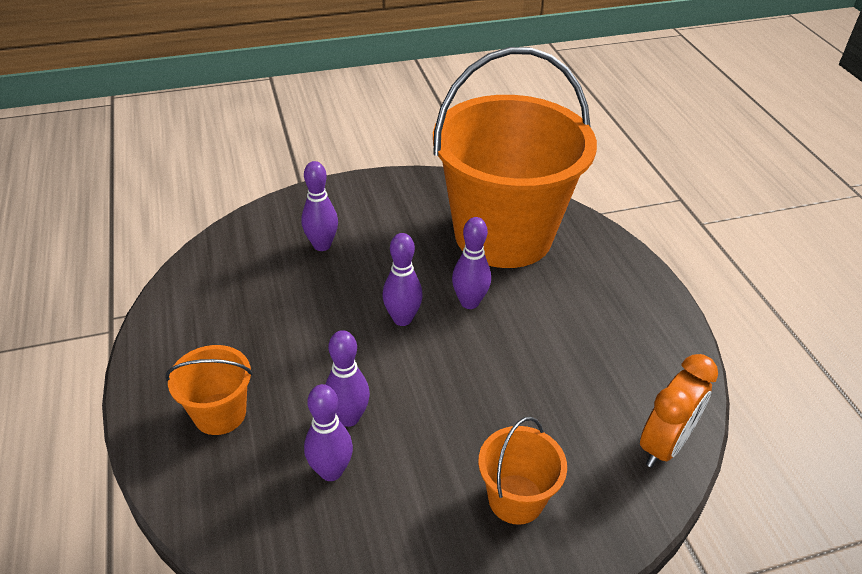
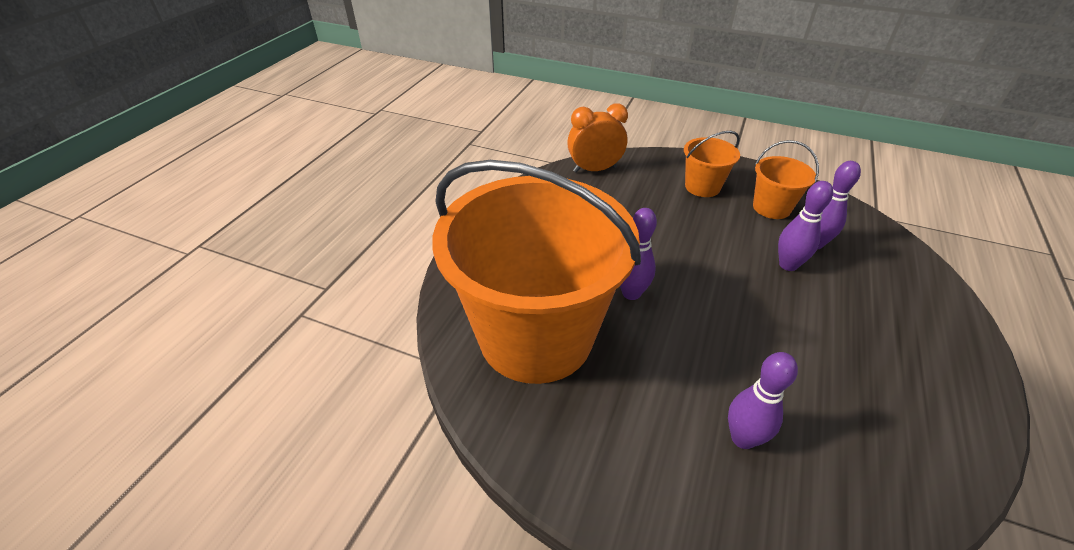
camera: 140 degrees left, 0 degrees up
(220, 414) = (899, 314): orange bucket -> orange bucket (771, 208)
(402, 319) = (701, 310): purple bowling pin -> none

